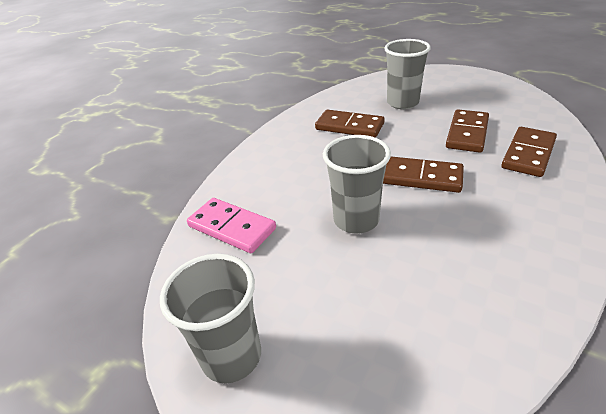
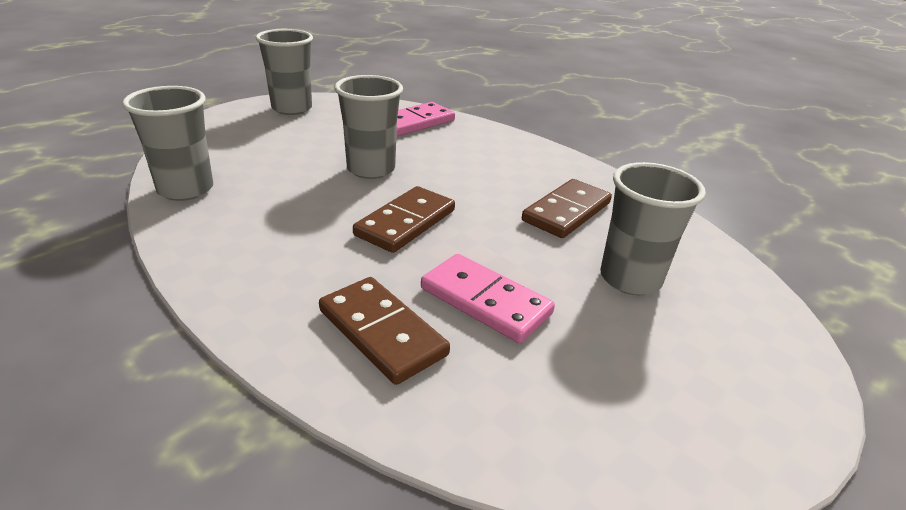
camera: 100 degrees right, 5 degrees down
(467, 133) = (485, 301): brown domino -> pink domino
(504, 329) = (185, 189): none -> grey cup

